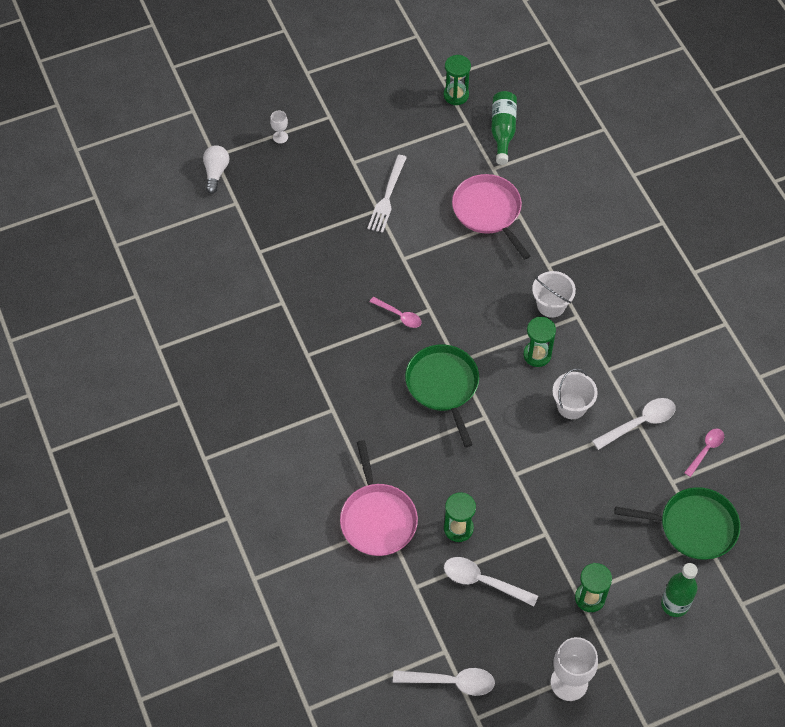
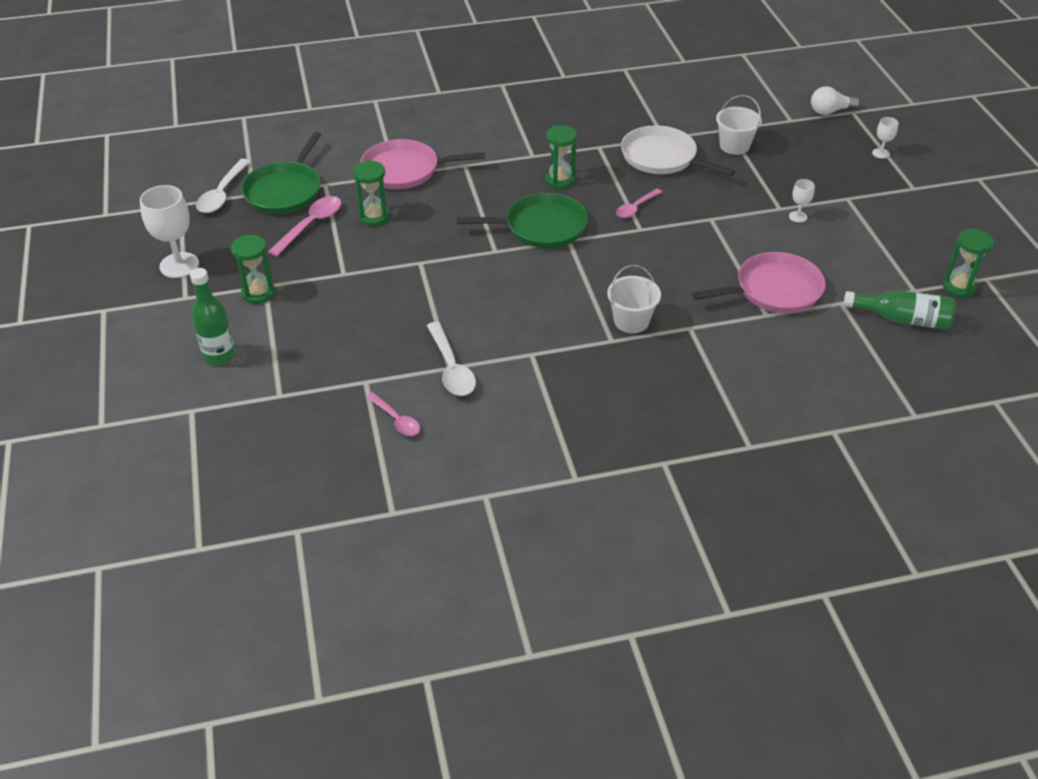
camera: 100 degrees right, 15 degrees down
(216, 173) = (830, 111): white light bulb -> white light bulb turned 150 degrees clockwise
(316, 301) = (662, 157): none -> white pan
(387, 196) = (798, 217): white fork -> white goblet
(483, 581) = (310, 225): white spoon -> pink spoon
(537, 355) = (564, 300): green hourglass -> green hourglass (560, 180)
(571, 406) = (490, 316): white bucket -> white bucket (734, 146)
(693, 526) = (303, 389): green pan -> green pan (285, 190)

